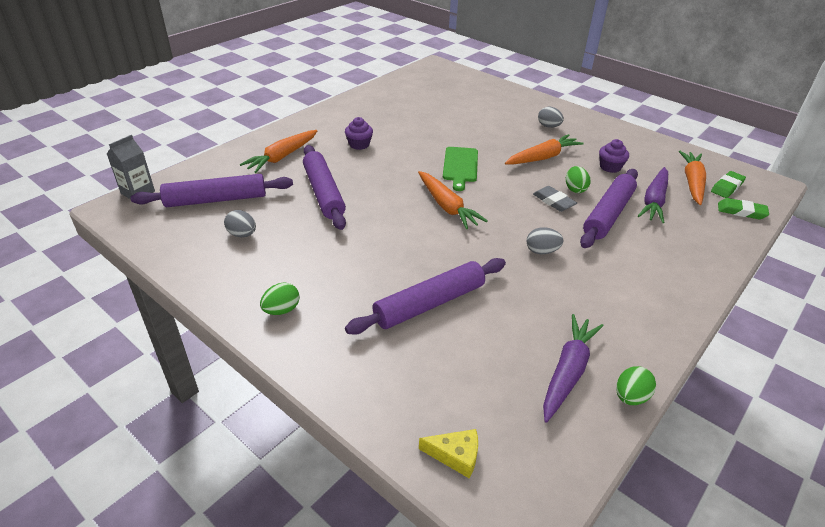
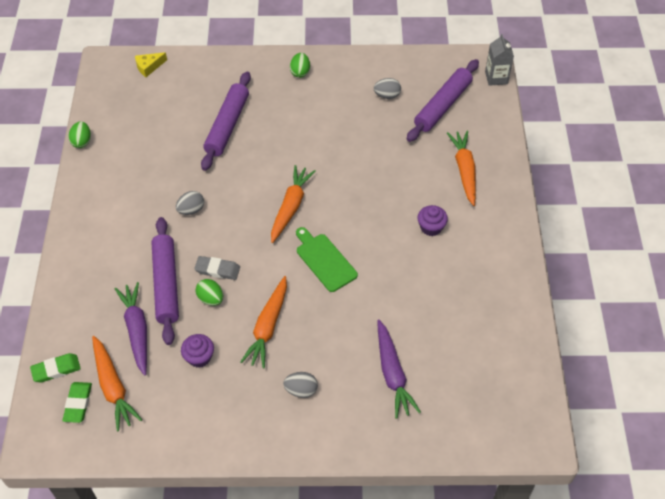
camera: 140 degrees right, 15 degrees up
(323, 193) = (387, 159): purple rolling pin -> none
(447, 206) = (291, 207): orange carrot -> orange carrot turned 90 degrees clockwise
(568, 371) = (122, 135): purple carrot -> purple carrot (392, 373)

